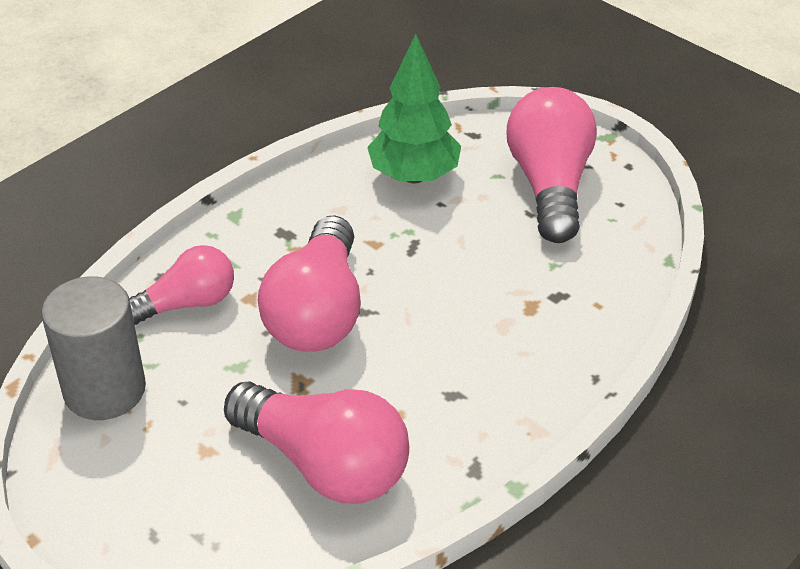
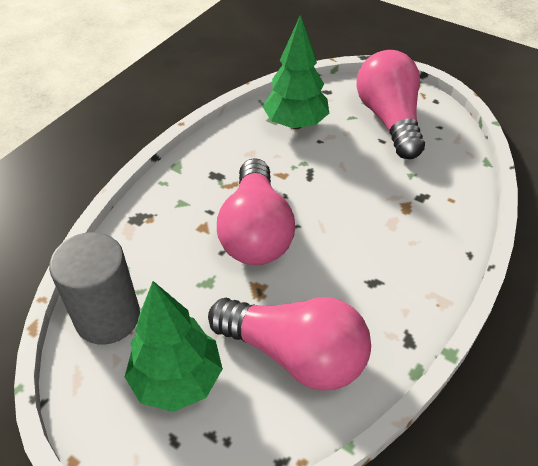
camera: 10 degrees left, 5 degrees up
(173, 471) = (177, 380): none -> green tree
(187, 303) = (157, 237): pink light bulb -> none

